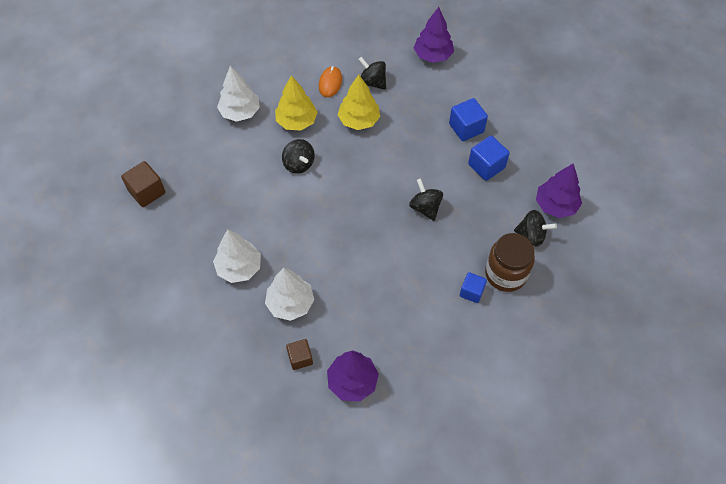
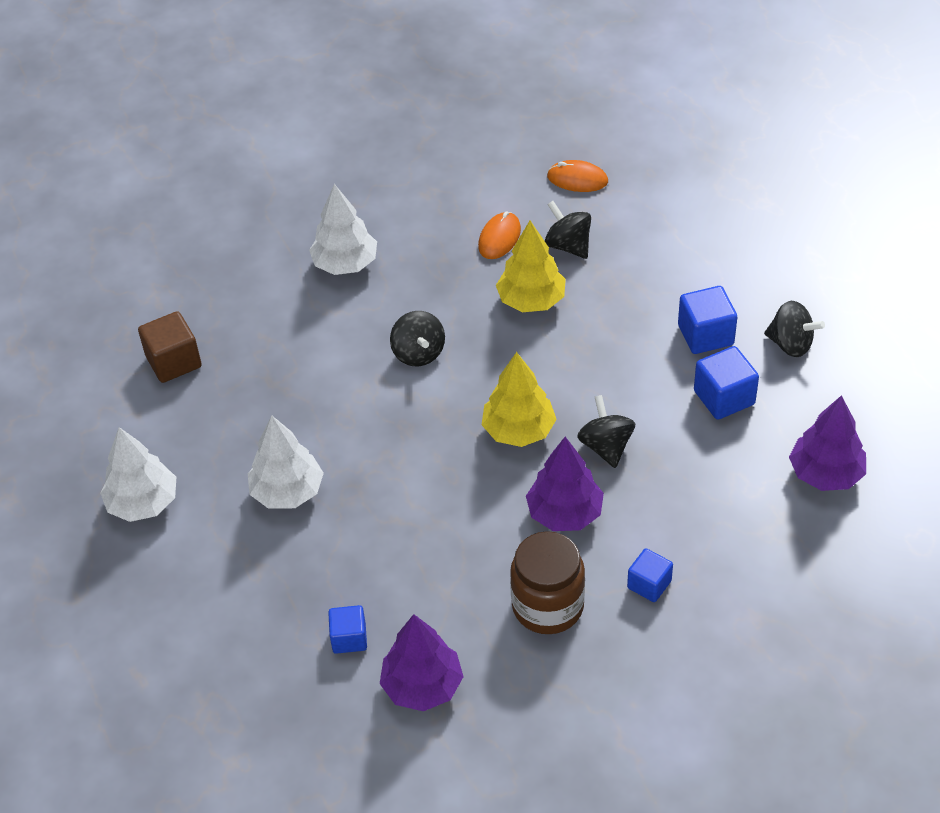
camera: 15 degrees right, 10 degrees down
(290, 303) = (354, 556): white tree -> white tree (143, 503)
(296, 121) = (431, 289): yellow tree -> yellow tree (518, 430)
(300, 358) = (349, 638): brown cube -> blue cube
(368, 39) = (577, 179): none -> orange mouse
(432, 55) = (678, 216): purple tree -> purple tree (564, 513)
(505, 274) = (713, 566): brown jar -> brown jar (548, 606)
(531, 235) = (772, 514): black spinning top -> black spinning top (790, 344)

